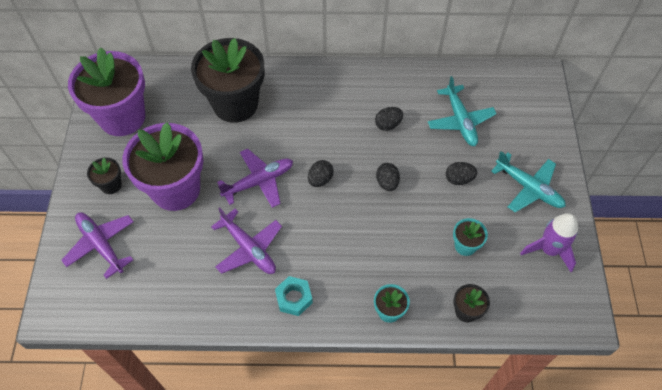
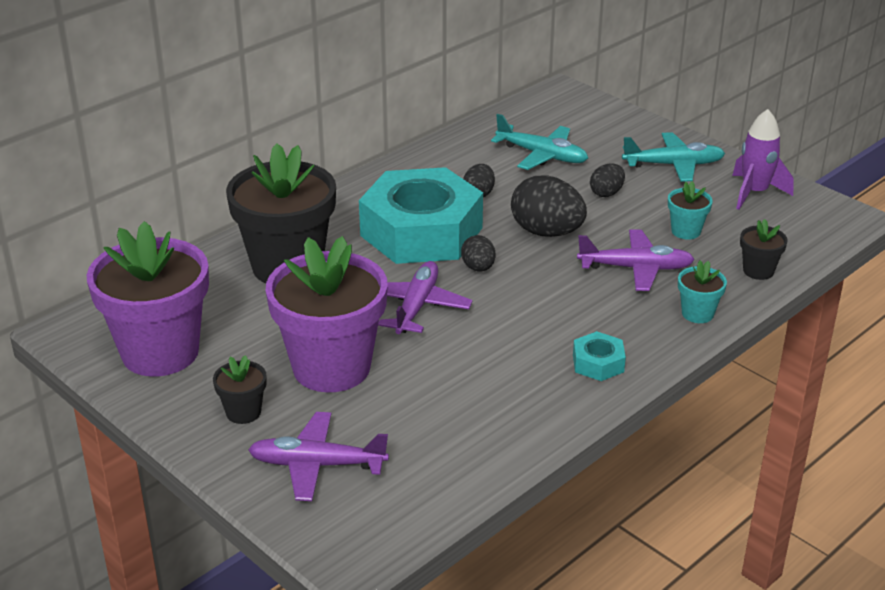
camera: 45 degrees left, 25 degrees down
(249, 248) = (491, 359): purple plane -> purple plane (636, 268)
(325, 130) = (421, 232): none -> turquoise nut
(387, 183) = (547, 232): black egg -> black egg, size x1.85

